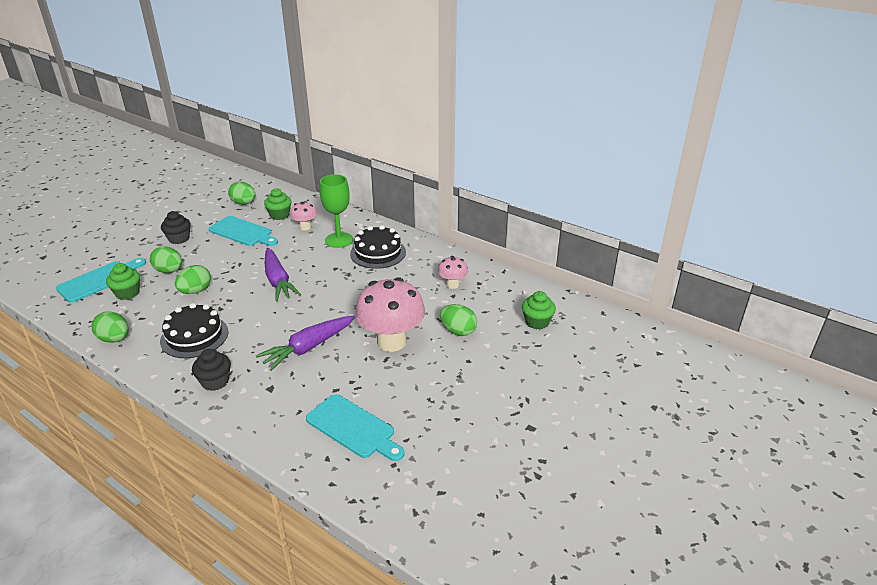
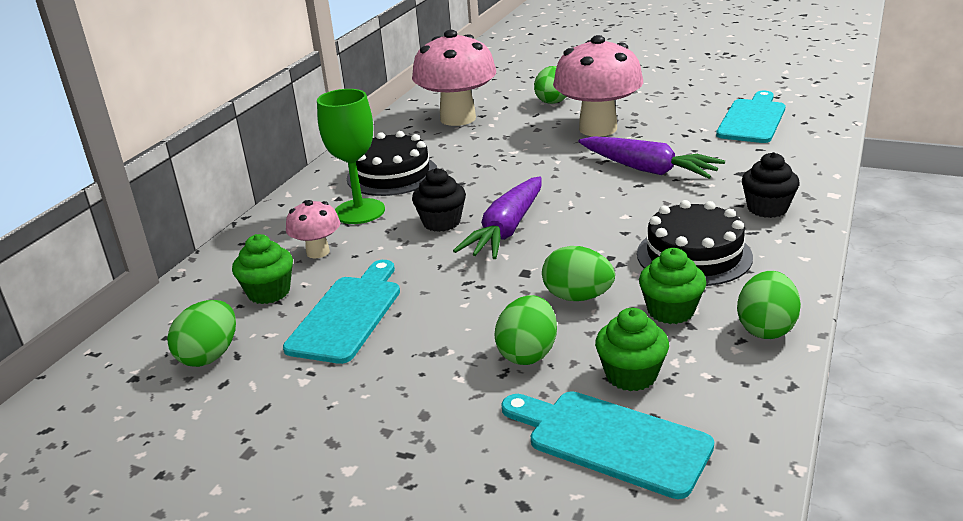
camera: 100 degrees left, 5 degrees down
(179, 239) = (393, 392): black cupcake -> black cupcake (441, 222)
(278, 281) = (506, 230): purple carrot -> purple carrot turned 150 degrees clockwise
(452, 285) = (458, 118): pink mushroom -> pink mushroom, size x2.02
(537, 322) = (511, 74): green cupcake -> green cupcake (670, 311)

